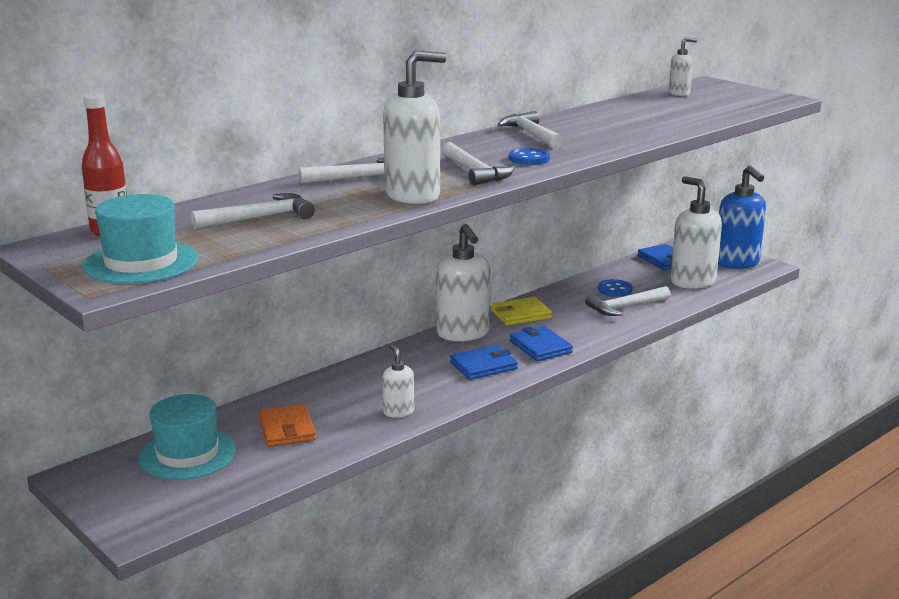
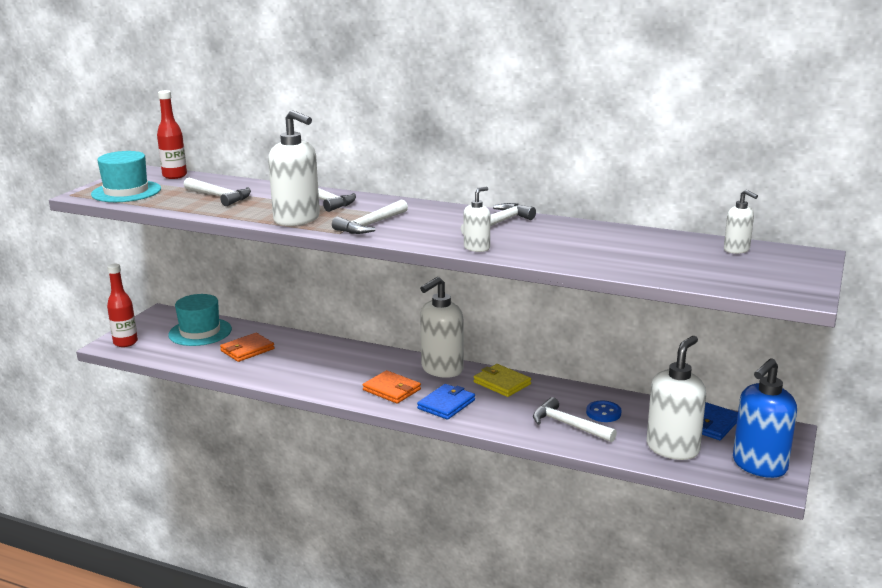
camera: 65 degrees right, 0 degrees up
(146, 517) = (125, 342): none -> red bottle
(398, 412) = (294, 377): white soap dispenser -> white soap dispenser (477, 248)
(483, 366) = (391, 390): blue wallet -> orange wallet
(529, 159) = (425, 233): blue button -> none

